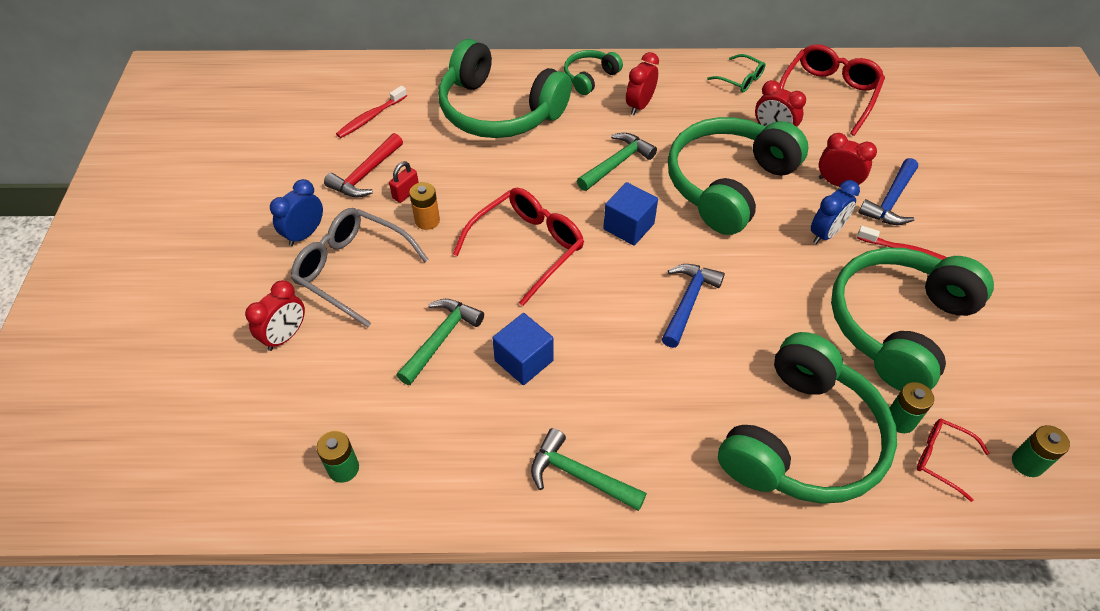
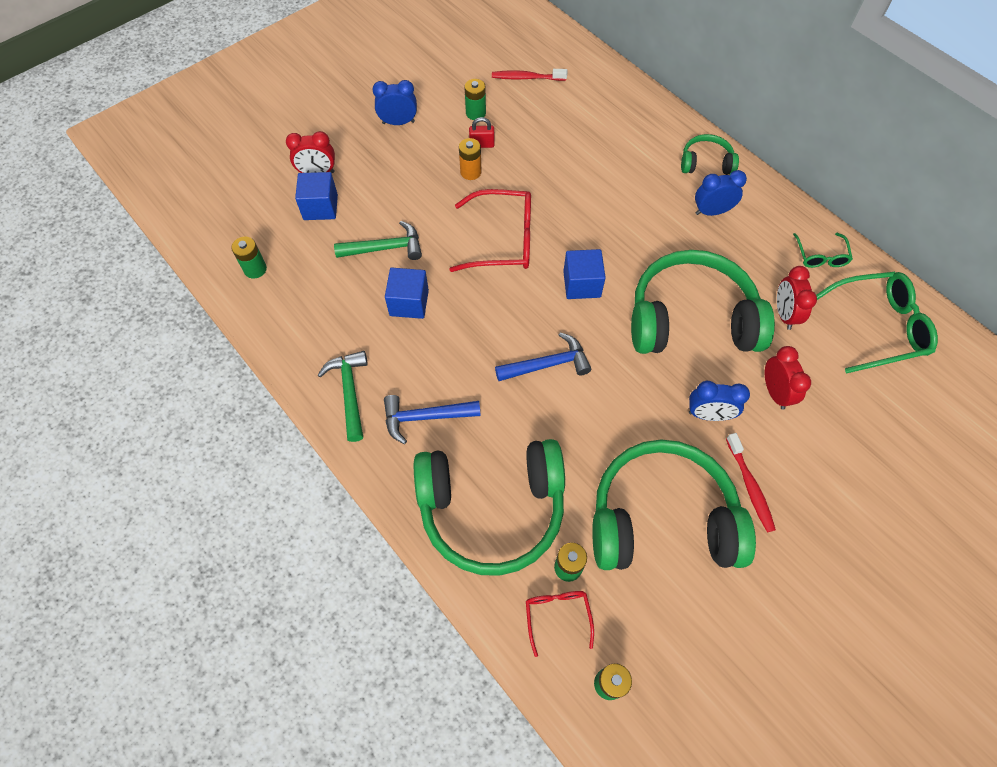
camera: 50 degrees right, 10 degrees up
(331, 360) = (320, 207): none -> blue cube
(352, 270) = (394, 166): grey glasses -> none
(365, 174) = (475, 113): red hammer -> green battery
(499, 110) = (610, 137): green headphones -> none
(617, 163) = (636, 237): green hammer -> none
(639, 105) = (711, 212): red clock -> blue clock
(828, 94) = (878, 327): red glasses -> green glasses
(890, 201) = (797, 442): blue hammer -> blue hammer (425, 417)

